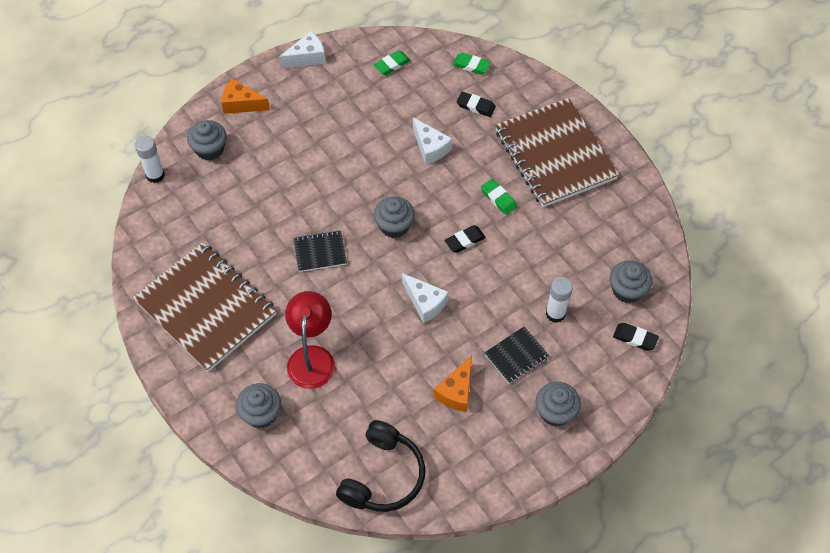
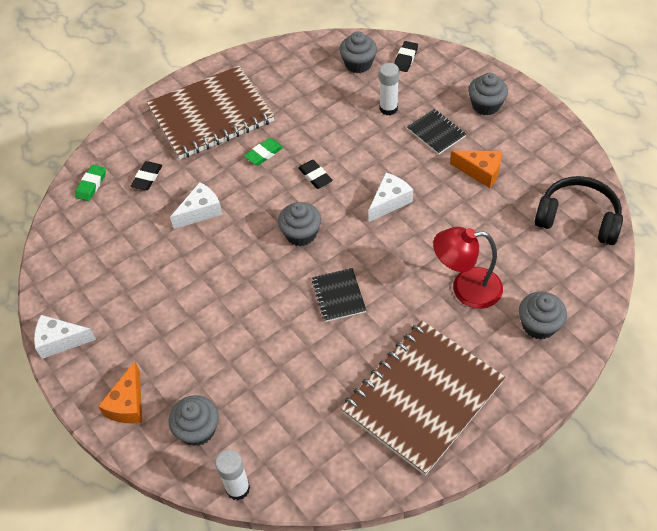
camera: 90 degrees left, 5 degrees down
(307, 57) = (60, 341): white cheese -> white cheese turned 60 degrees counterclockwise
(392, 64) = (82, 255): green eraser -> none

